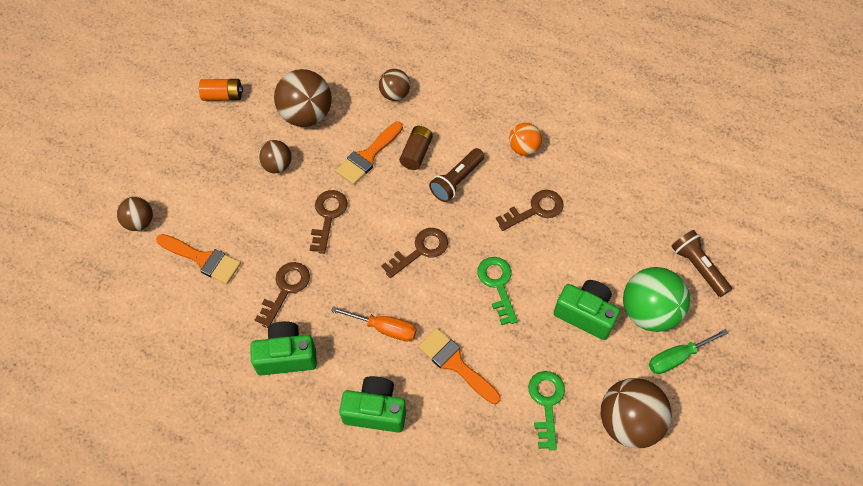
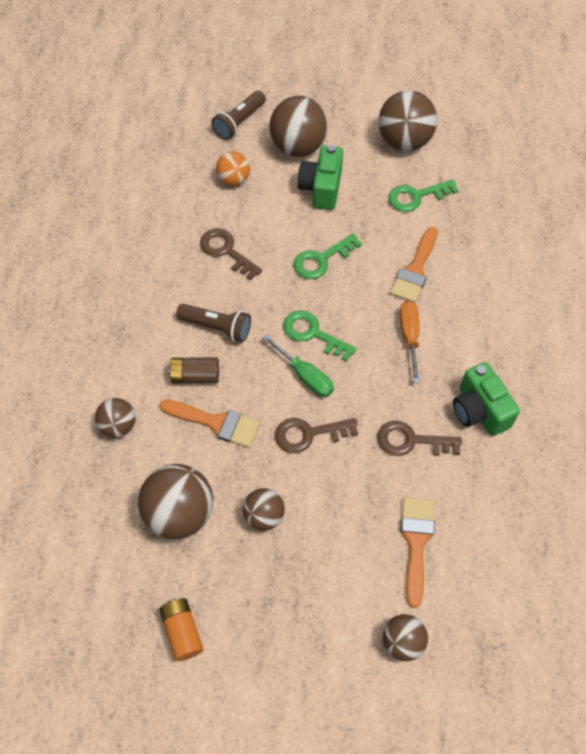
camera: 110 degrees left, 0 degrees up
(375, 411) = (490, 317): green camera -> none
(420, 250) = (312, 333): brown key -> green key
(523, 148) = (154, 279): orange ball -> orange ball (233, 179)
(648, 312) = (298, 147): green ball -> brown ball
(677, 357) = (332, 121): green screwdriver -> green screwdriver (305, 376)

